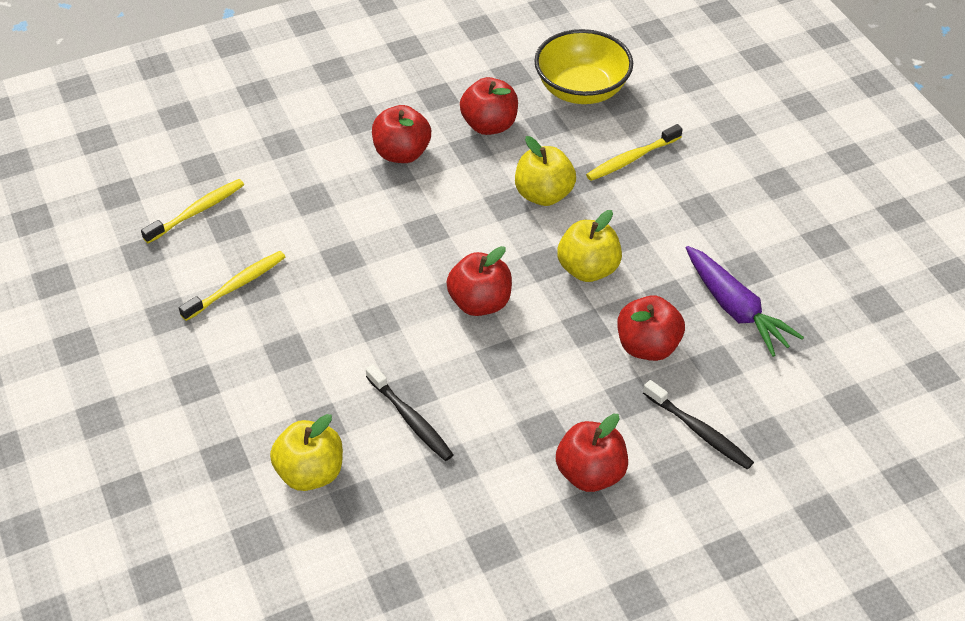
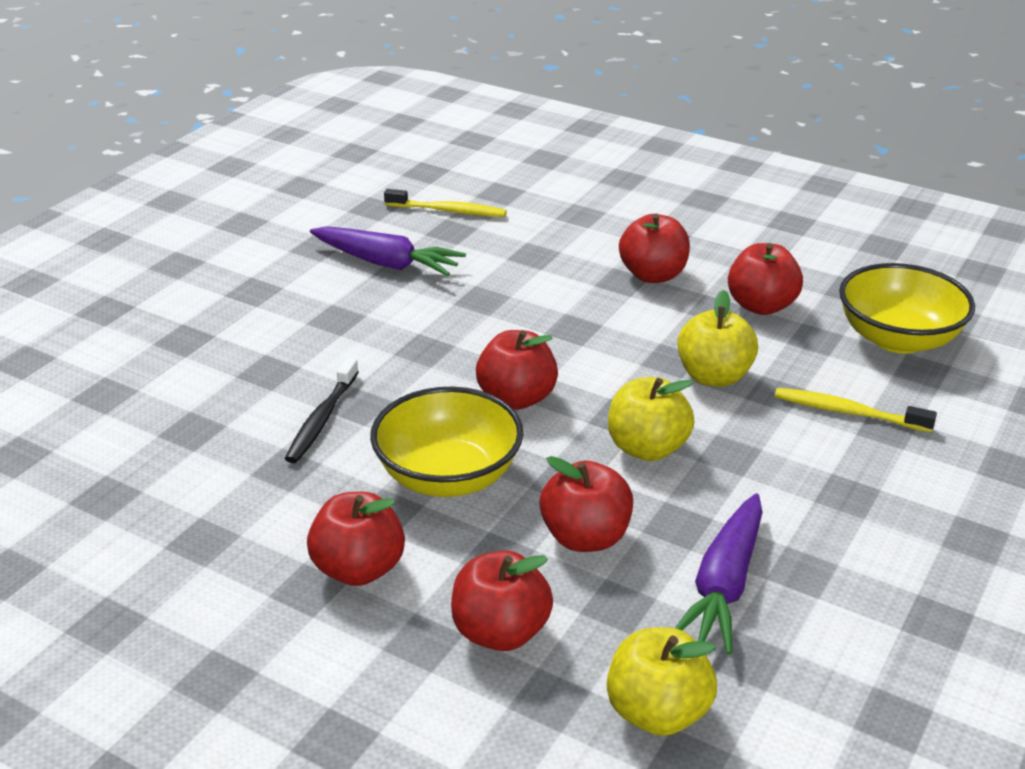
camera: 55 degrees right, 15 degrees down
(237, 286) = (386, 263): yellow toothbrush -> purple carrot
(310, 472) = (205, 390): yellow apple -> yellow apple (657, 712)
(534, 381) = (448, 476): none -> yellow bowl
(699, 431) = (500, 632): black toothbrush -> red apple

